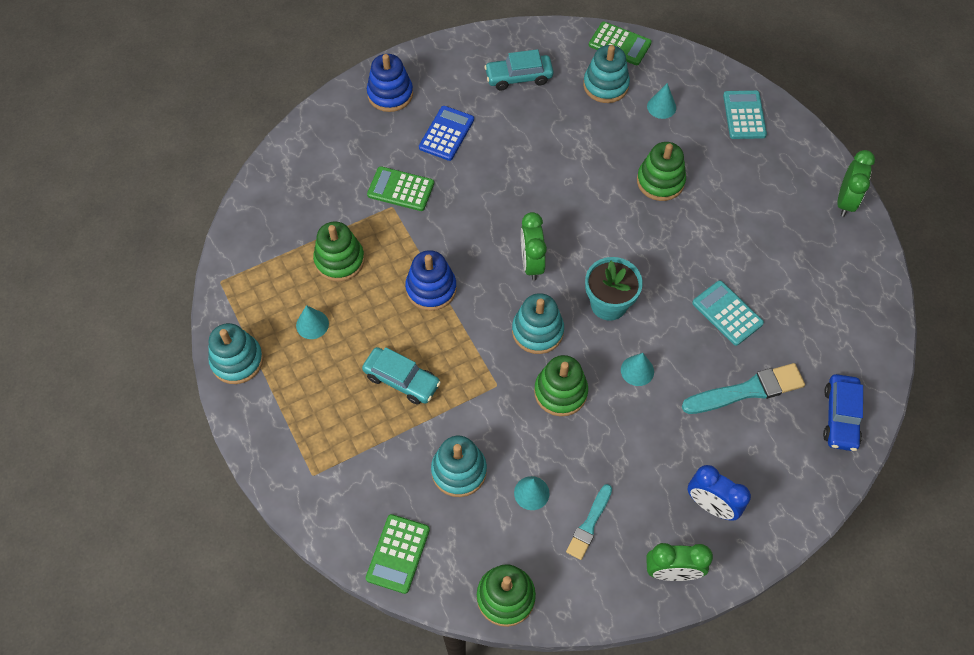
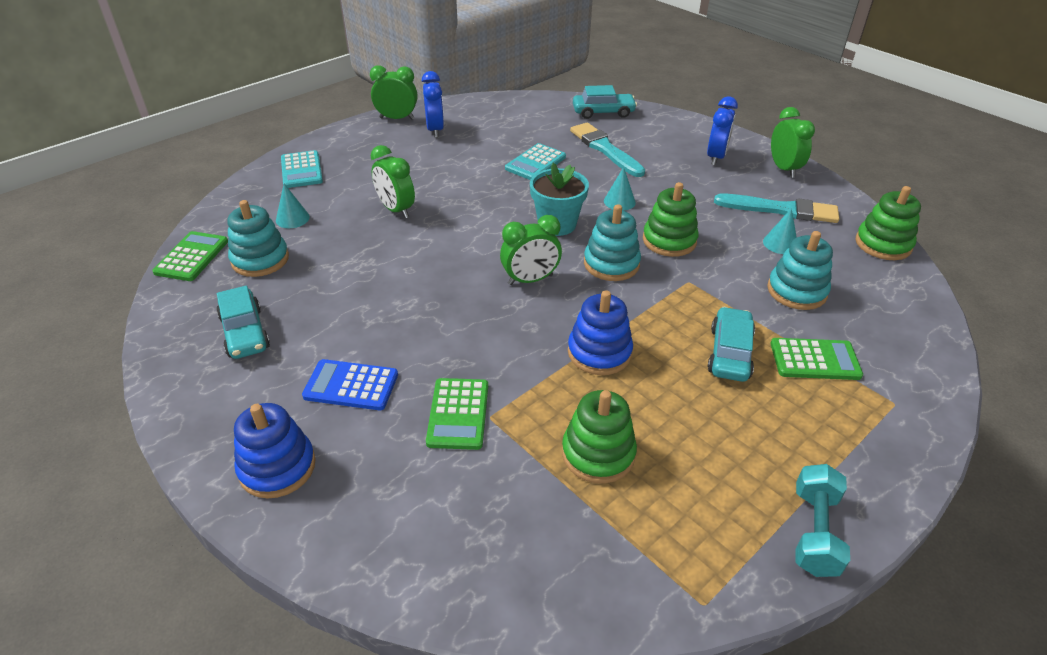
camera: 105 degrees left, 20 degrees down
(237, 360) = (814, 532): turquoise stacking toy -> turquoise dumbbell
(312, 324) = (709, 458): turquoise cone -> none
(398, 553) = (911, 316): green calculator -> green calculator (814, 360)
(589, 524) = (781, 210): turquoise brush -> turquoise brush, size x1.61
(660, 181) = (396, 210): green stacking toy -> green clock
(744, 115) = (301, 170): turquoise calculator -> turquoise calculator turned 90 degrees counterclockwise
(813, 233) = (435, 130): none -> blue clock
(840, 417) = (603, 112): blue car -> turquoise car

